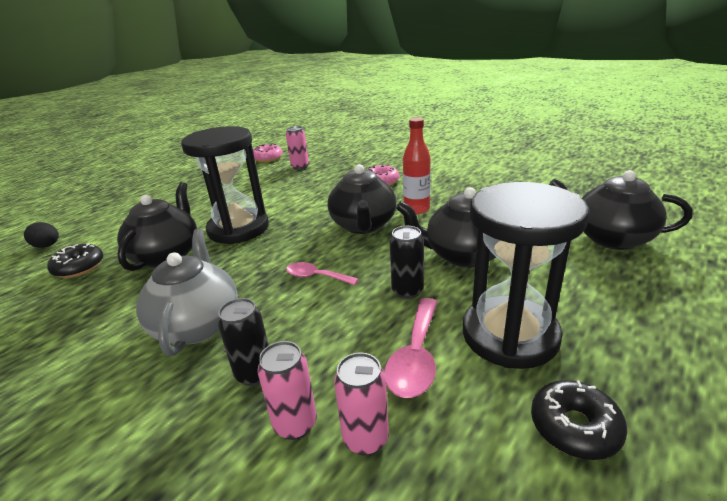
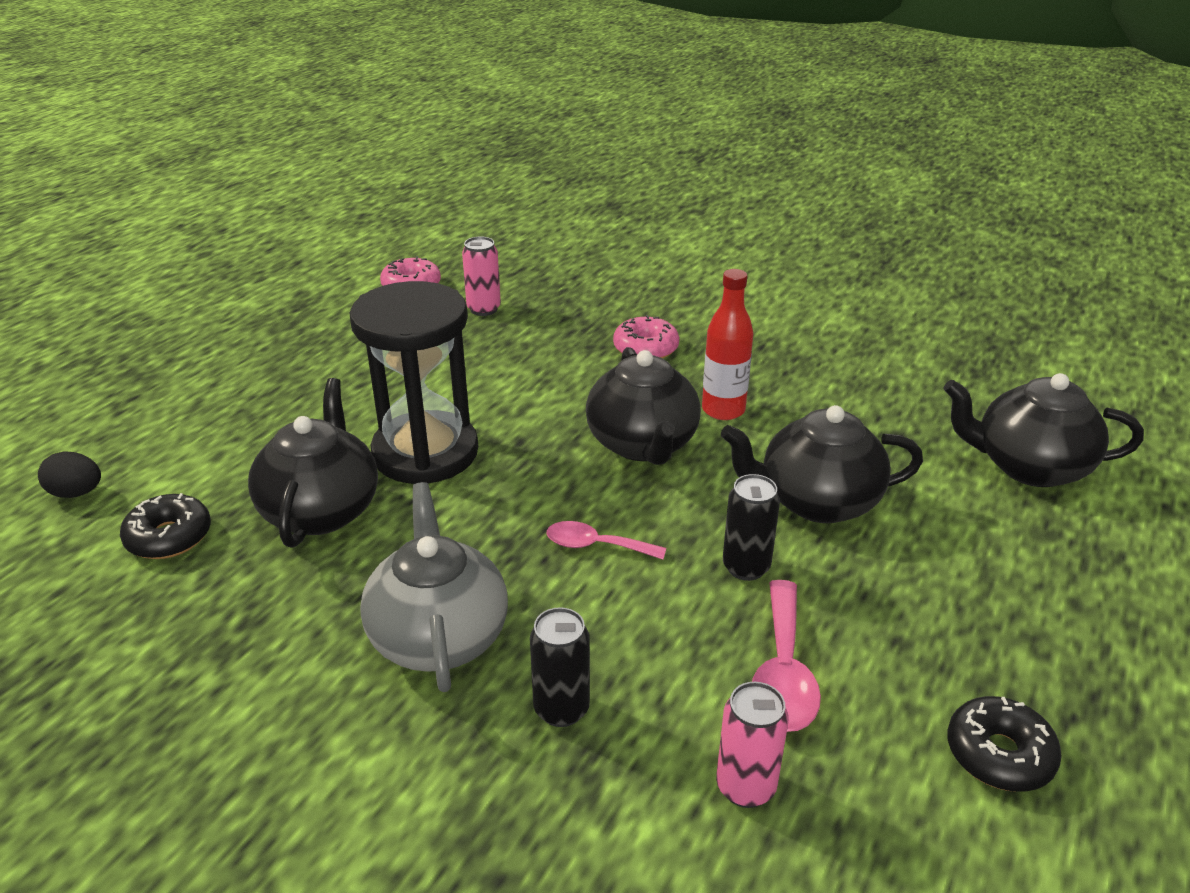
camera: 10 degrees left, 5 degrees up
(295, 424) = (646, 775): pink can -> none
(509, 335) = (904, 633): black hourglass -> none

